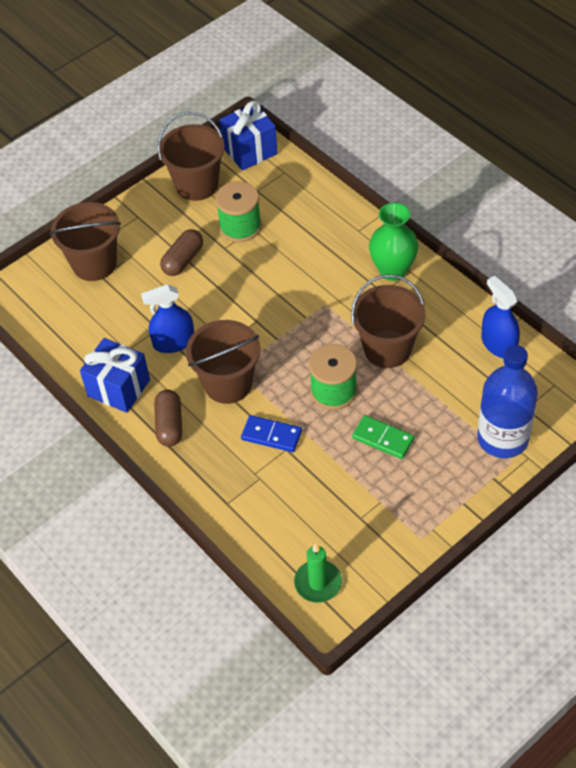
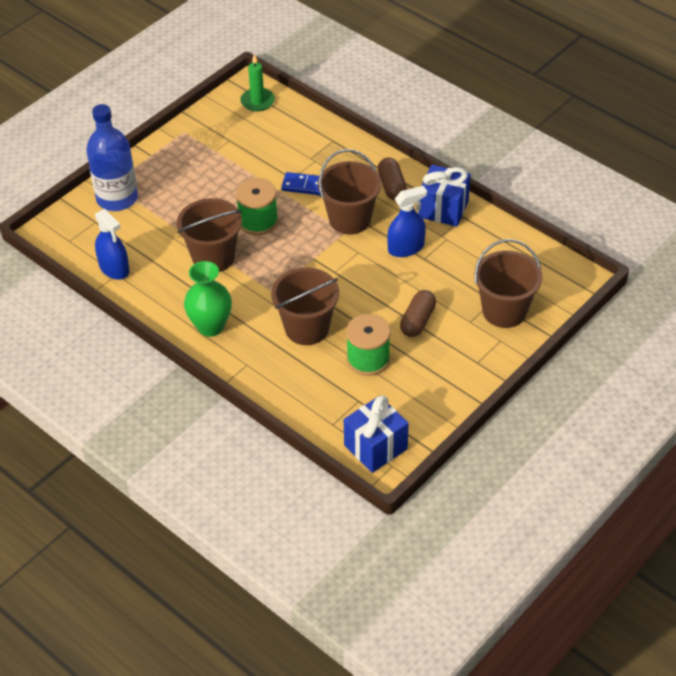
camera: 170 degrees right, 5 degrees down
(197, 185) = (425, 402): brown bucket -> brown bucket (307, 328)
(383, 438) = (214, 191): green domino -> none

